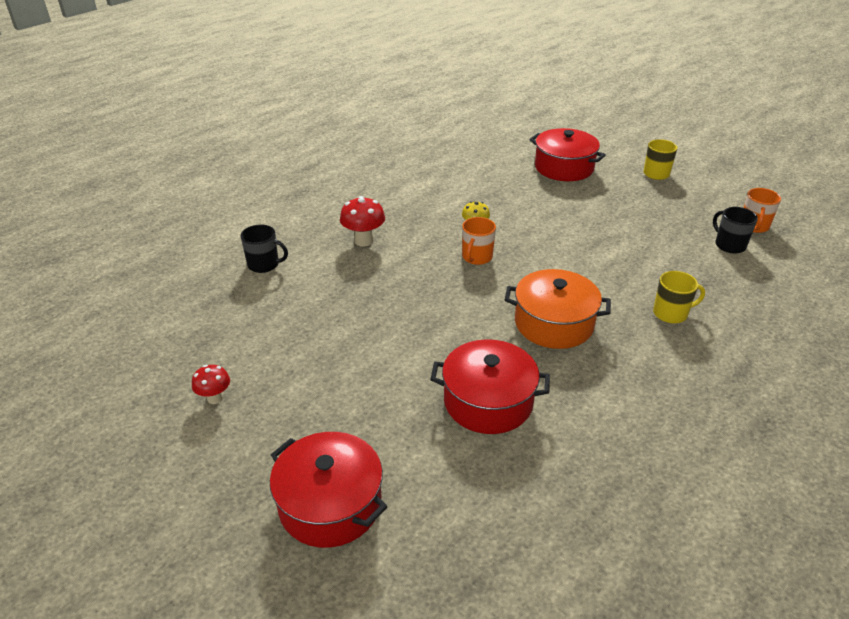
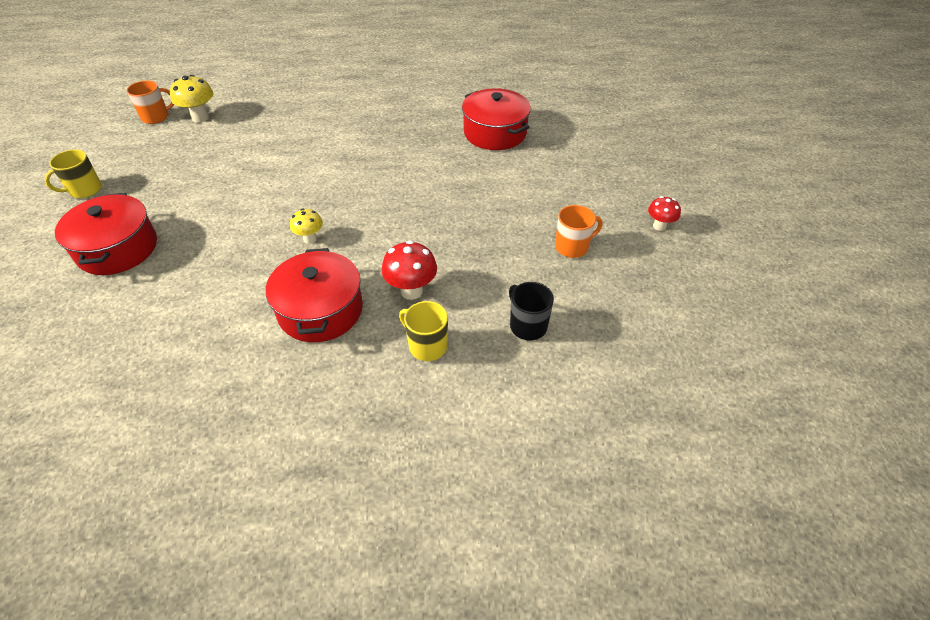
camera: 135 degrees left, 10 degrees up
(330, 504) = (631, 140): red pot -> red pot (320, 310)
(477, 257) = (355, 213): orange mug -> orange mug (572, 247)
(554, 323) = (392, 144): orange pot -> none
(671, 313) = (323, 111): yellow mug -> yellow mug (427, 346)
(729, 245) = (200, 118): black mug -> yellow mushroom

